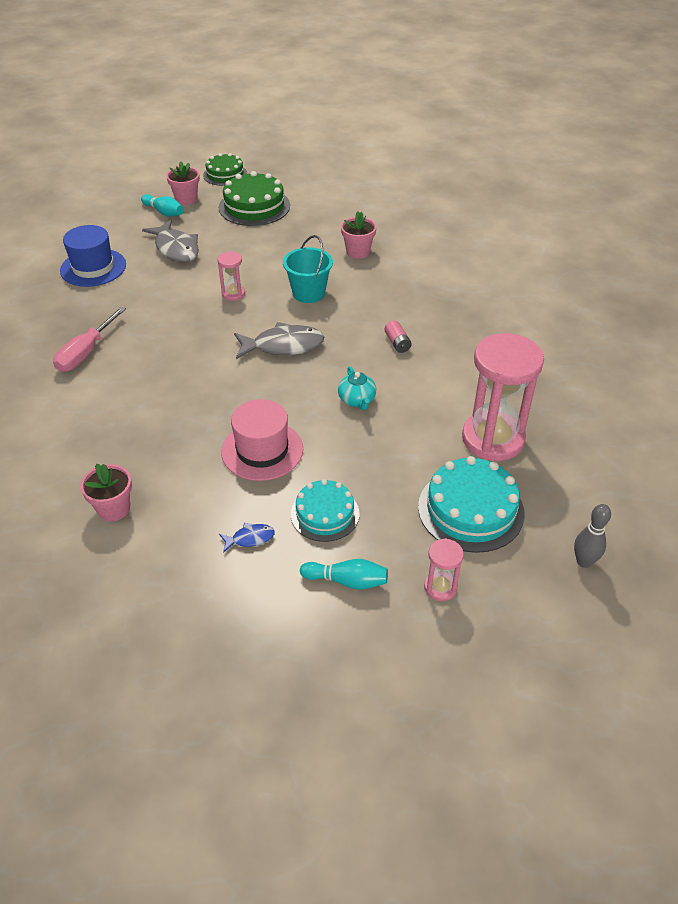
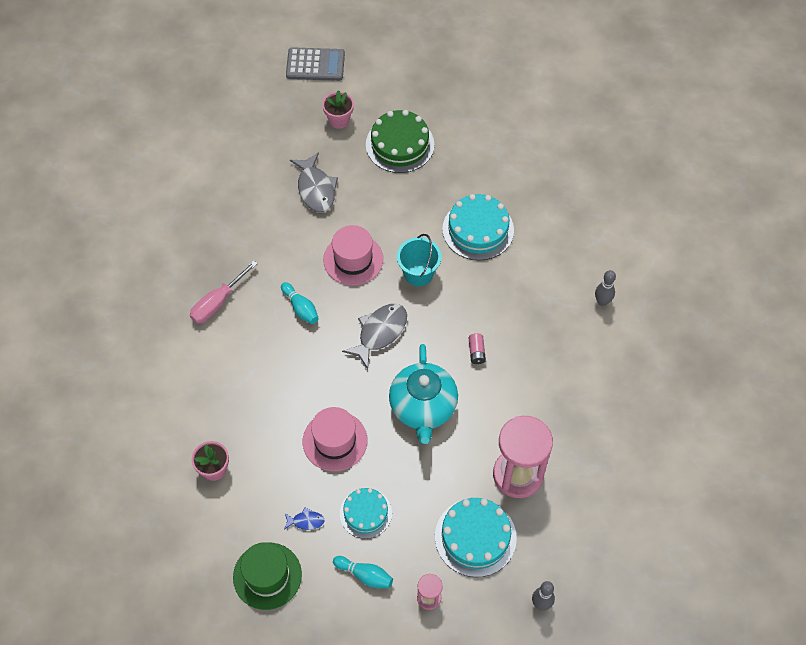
camera: 15 degrees right, 15 degrees up
(93, 267) = (239, 198): blue hat -> none
(151, 168) = (315, 65): none -> grey calculator
(164, 212) = (315, 135): turquoise bowling pin -> turquoise bowling pin (300, 308)
(214, 611) = (267, 576): none -> green hat
(225, 174) = (383, 90): green cake -> none
(233, 294) = (353, 259): pink hourglass -> pink hat
(283, 346) = (380, 333): grey fish -> grey fish turned 60 degrees counterclockwise
(357, 400) = (423, 408): turquoise teapot -> turquoise teapot, size x2.15
(358, 252) = (478, 229): pink flower pot -> turquoise cake
(510, 283) = (602, 301): none -> grey bowling pin

